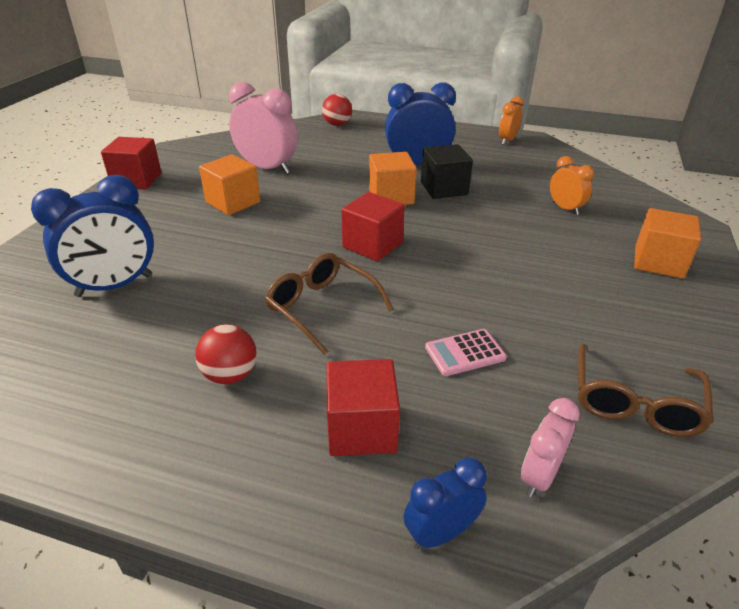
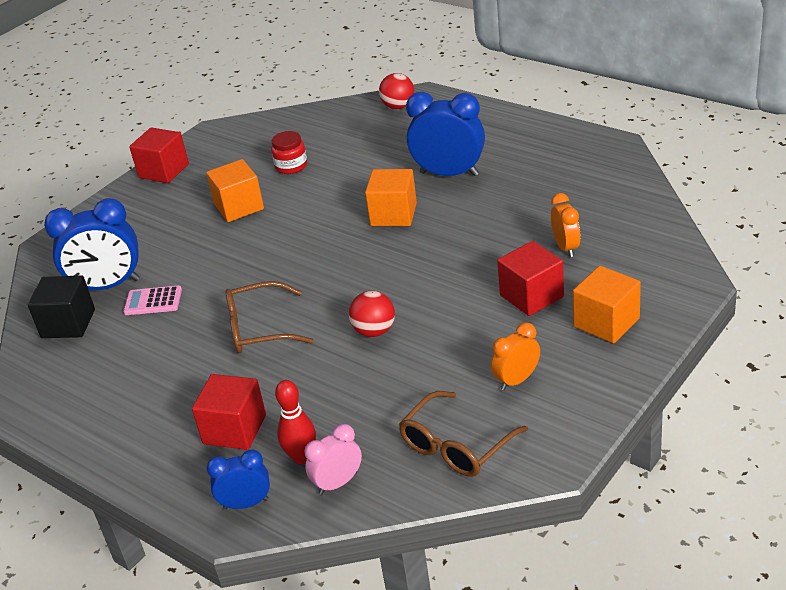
camera: 25 degrees right, 0 degrees up
(230, 375) = (163, 375): red ball -> red ball (374, 331)
(267, 168) = (291, 166): pink clock -> red jar
(322, 308) = (260, 328): brown glasses -> brown glasses turned 75 degrees counterclockwise
(372, 245) = (340, 270): red cube -> red cube (531, 296)
(444, 188) = (455, 209): black cube -> black cube (68, 324)
(465, 353) = (350, 384): pink calculator -> pink calculator (153, 301)
(469, 449) = (301, 457): none -> red bowling pin
(507, 140) = (579, 145): orange clock -> orange clock (517, 380)

